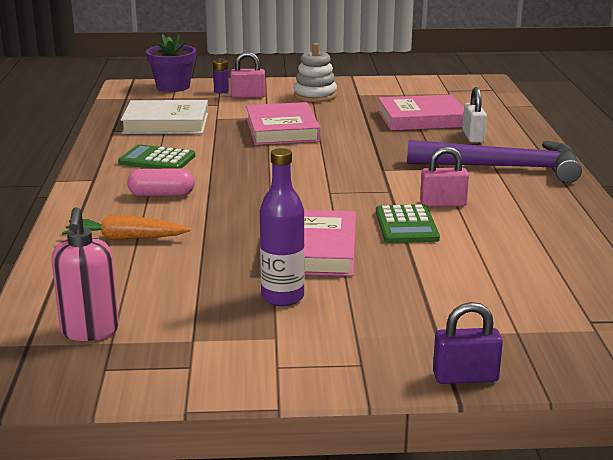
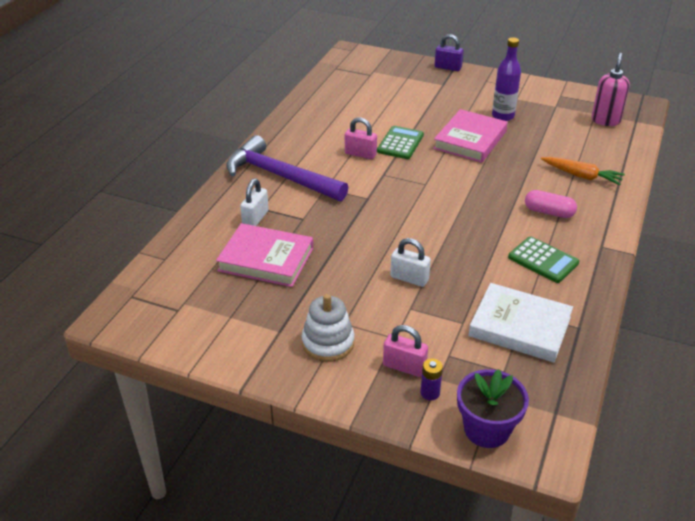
camera: 155 degrees left, 15 degrees up
(282, 129) = (409, 278): pink book -> white padlock

